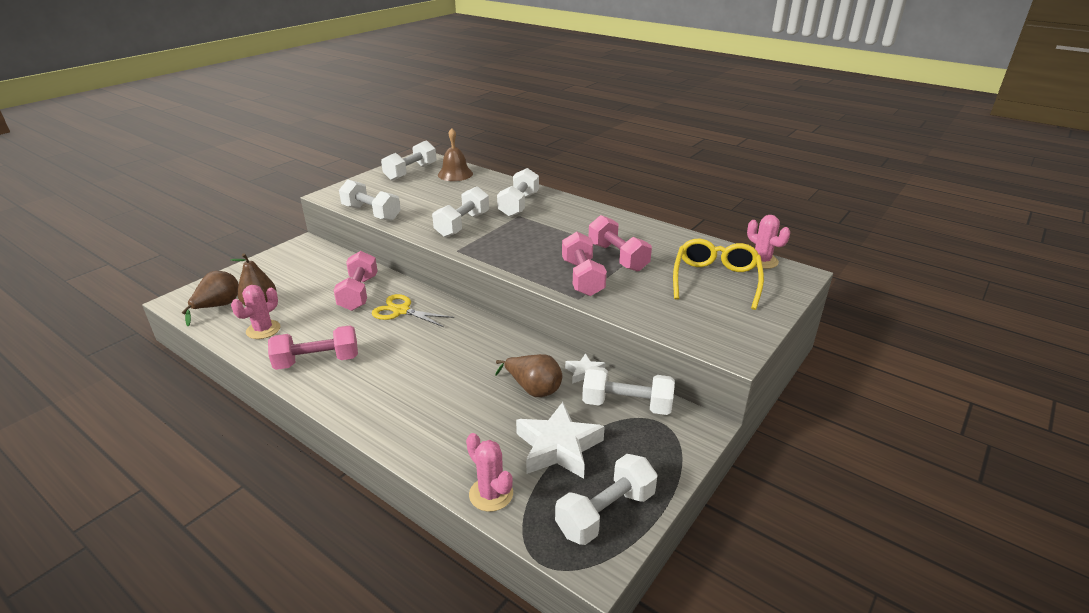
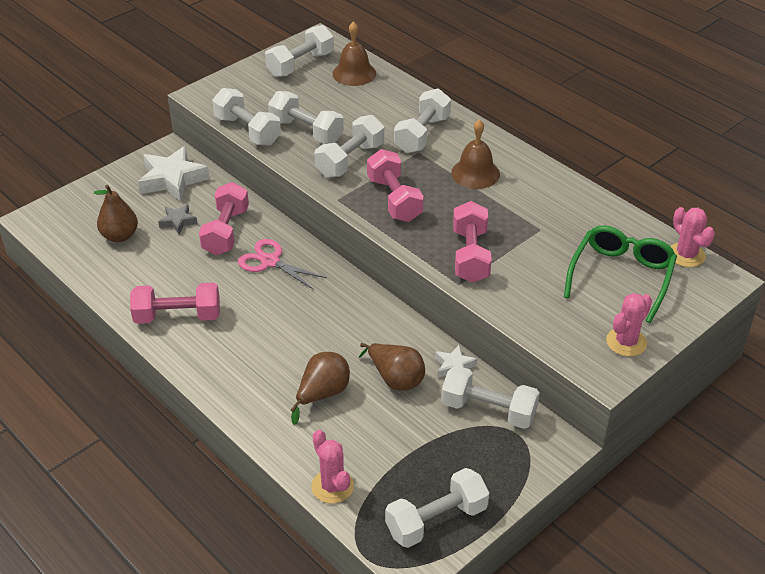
camera: 10 degrees right, 10 degrees up
(218, 306) = (75, 232): brown pear -> brown pear (322, 394)
(263, 330) = (123, 269): pink cactus -> pink cactus (626, 342)
(314, 290) = (178, 222): none -> grey star
(401, 311) = (270, 261): yellow scissors -> pink scissors
(422, 210) = (306, 131): none -> white dumbbell
(558, 447) = (406, 447): white star -> white star (172, 179)
(569, 224) = (475, 173): none -> brown bell
(617, 257) = (518, 230): pink dumbbell -> pink dumbbell (394, 199)
(716, 280) = (621, 277): yellow glasses -> green glasses

